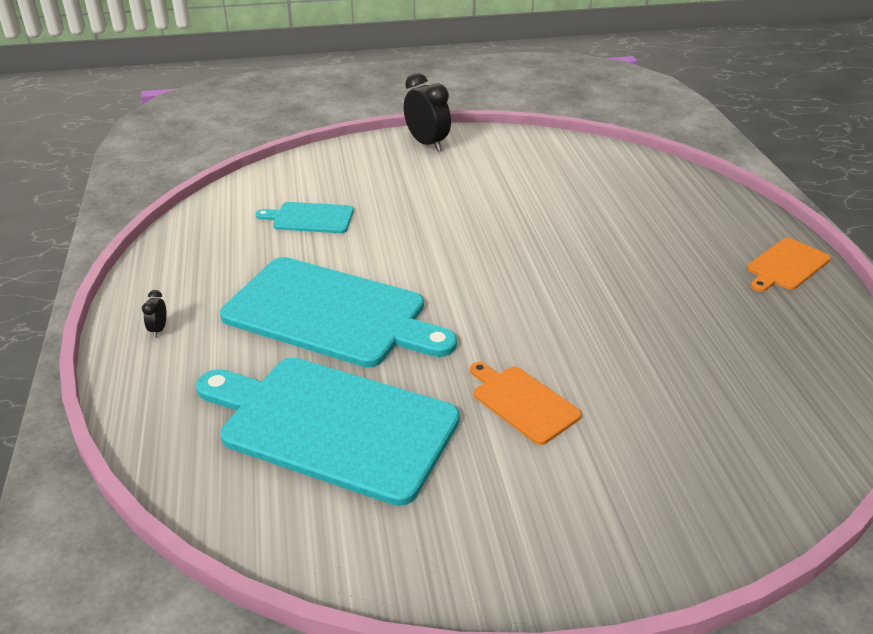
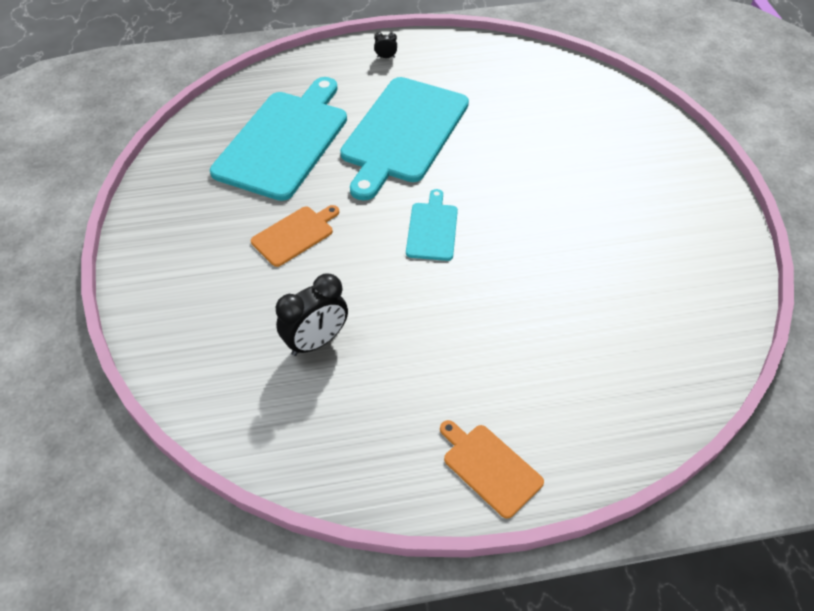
camera: 90 degrees right, 15 degrees up
(310, 218) = (536, 112): turquoise cutting board -> turquoise cutting board (432, 229)
(427, 144) = (697, 182): black clock -> black clock (316, 341)

